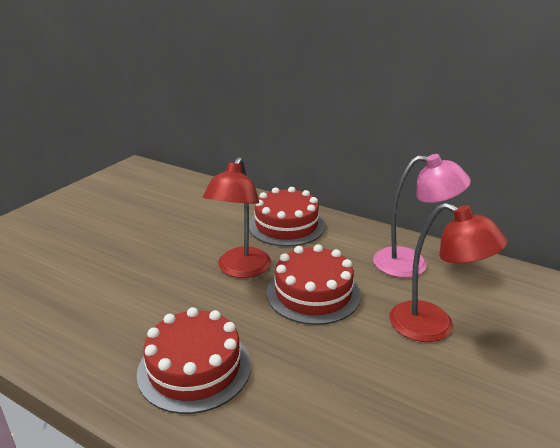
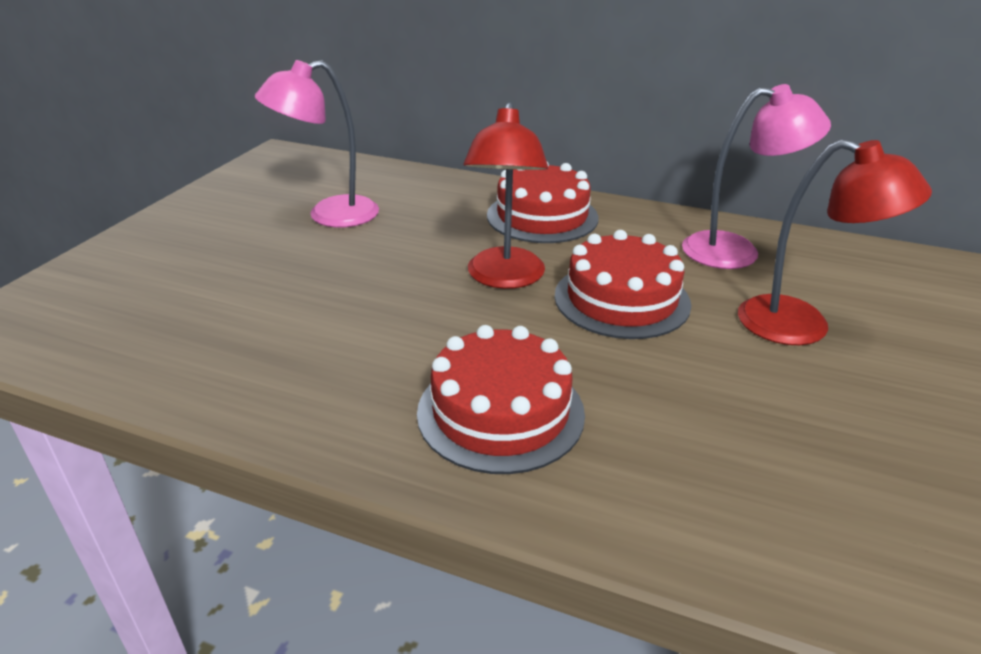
camera: 10 degrees left, 5 degrees up
(147, 213) = (329, 215): none -> pink lamp

